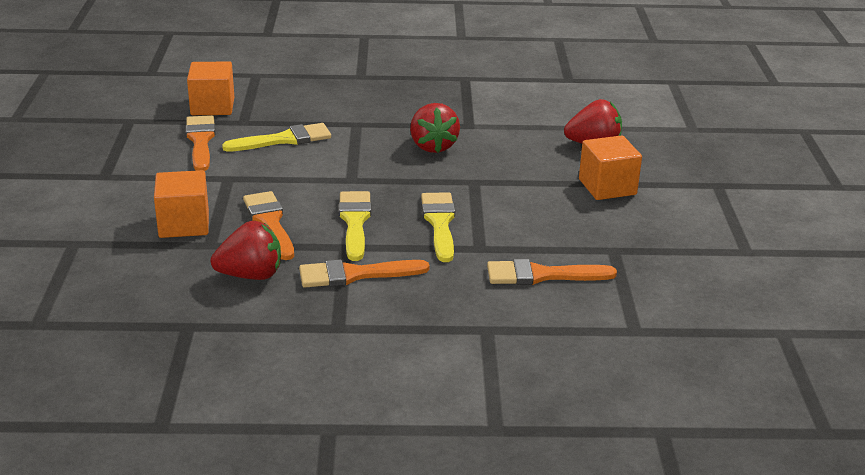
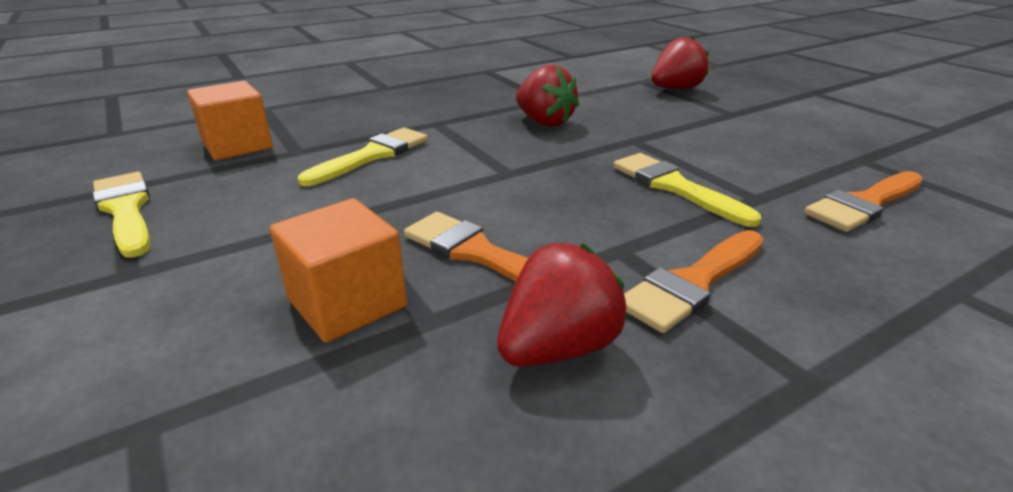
camera: 30 degrees left, 0 degrees up
(200, 141) = (258, 184): orange brush -> none
(355, 222) = (584, 216): yellow brush -> yellow brush (126, 210)
(607, 187) = (747, 114): orange cube -> none

